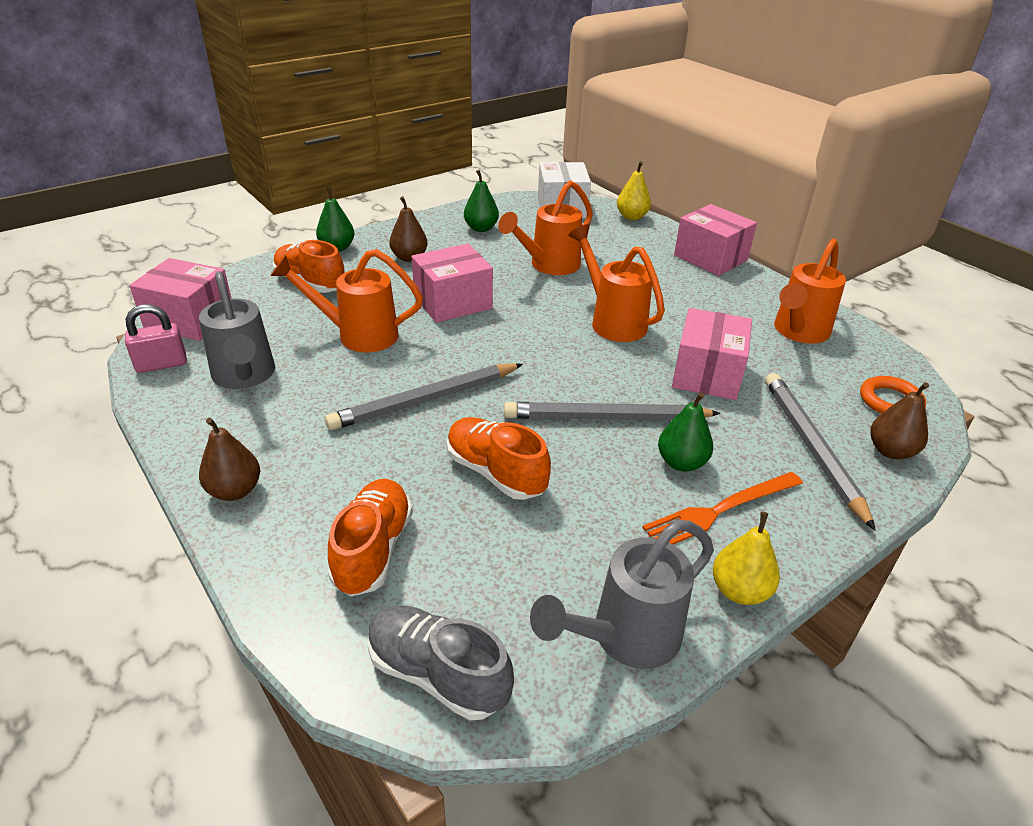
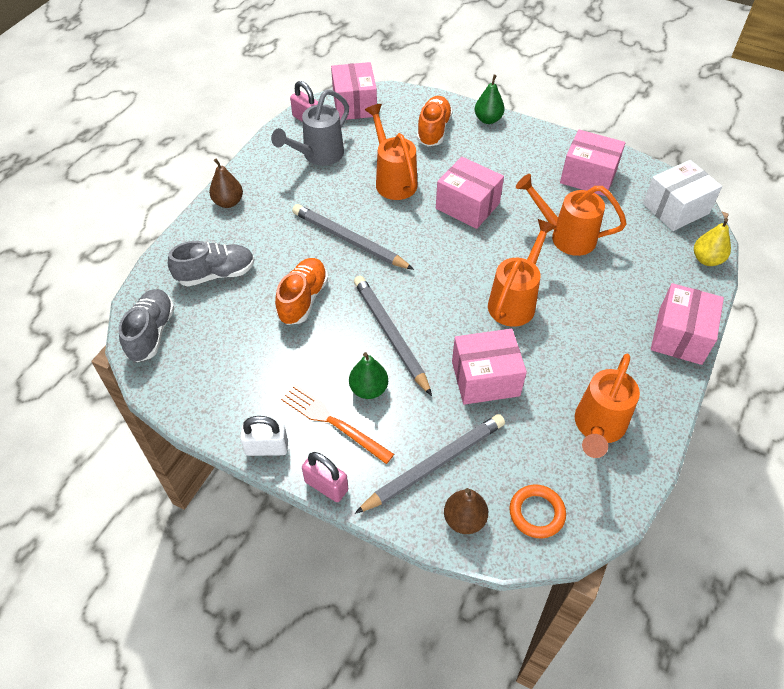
camera: 65 degrees right, 15 degrees up
(373, 550) = (216, 274): orange shoe -> grey shoe
(409, 257) = (507, 159): brown pear -> none
(481, 228) = (588, 176): green pear -> pink box
(624, 638) = (206, 401): grey watering can -> none
(739, 591) = (267, 448): yellow pear -> white padlock
(798, 333) = (597, 428): orange watering can -> orange watering can turned 75 degrees counterclockwise
(819, 548) = (326, 486): none -> pink padlock

